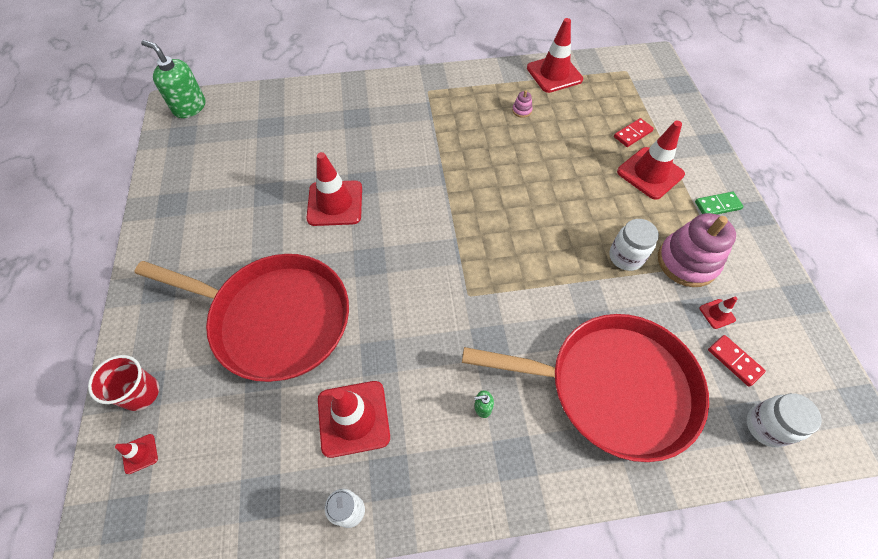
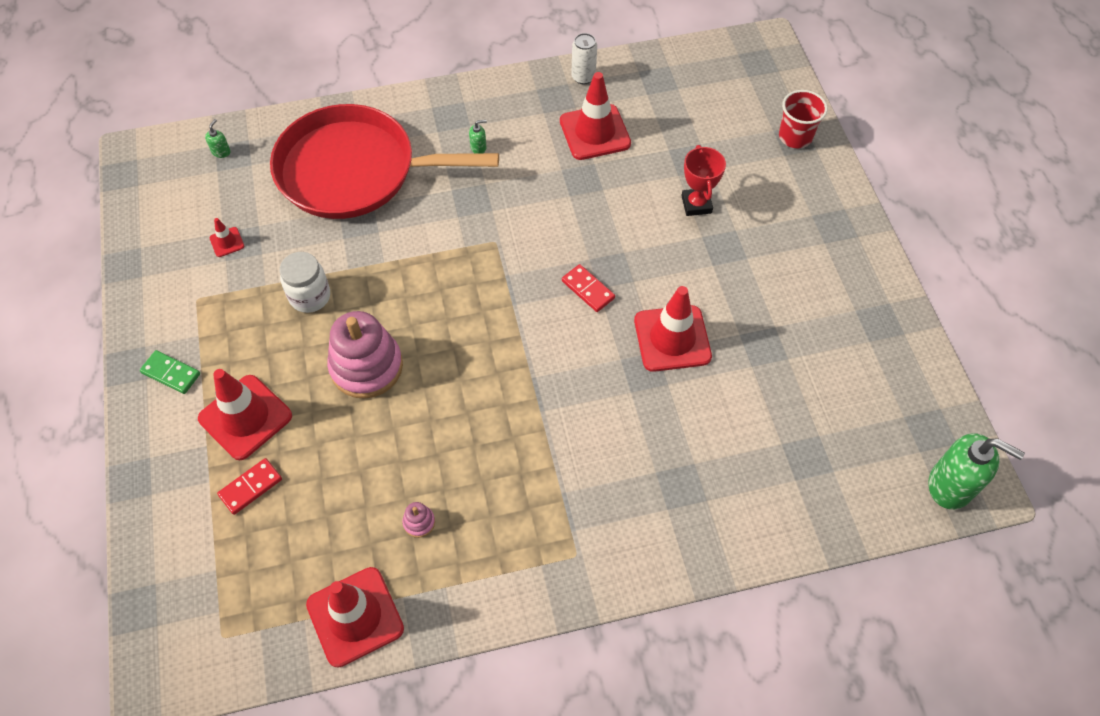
camera: 175 degrees right, 0 degrees up
(140, 453) = (770, 98): red traffic cone -> none
(275, 319) = (696, 204): red pan -> red trophy
(687, 262) = (239, 296): pink stacking toy -> pink stacking toy (366, 367)
(717, 205) = (171, 373): green domino -> green domino turned 45 degrees clockwise
(734, 361) = (227, 200): red domino -> red domino (588, 289)
(766, 426) = (221, 152): white jar -> green soap dispenser

